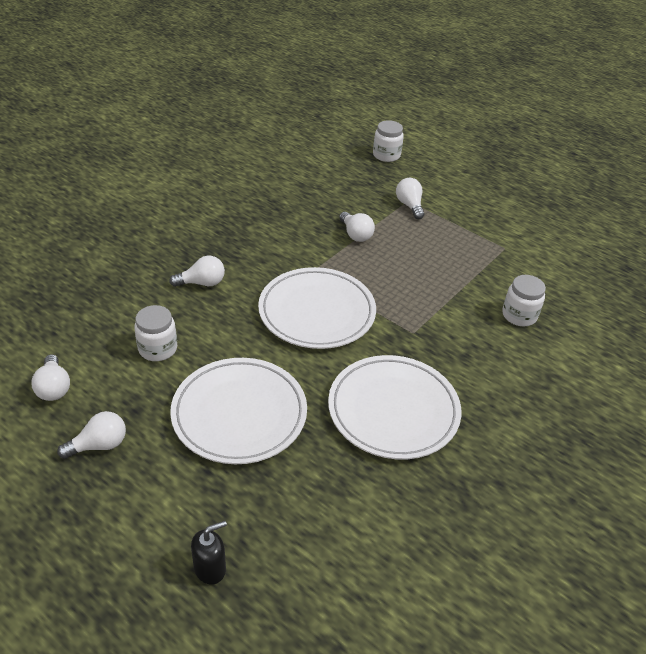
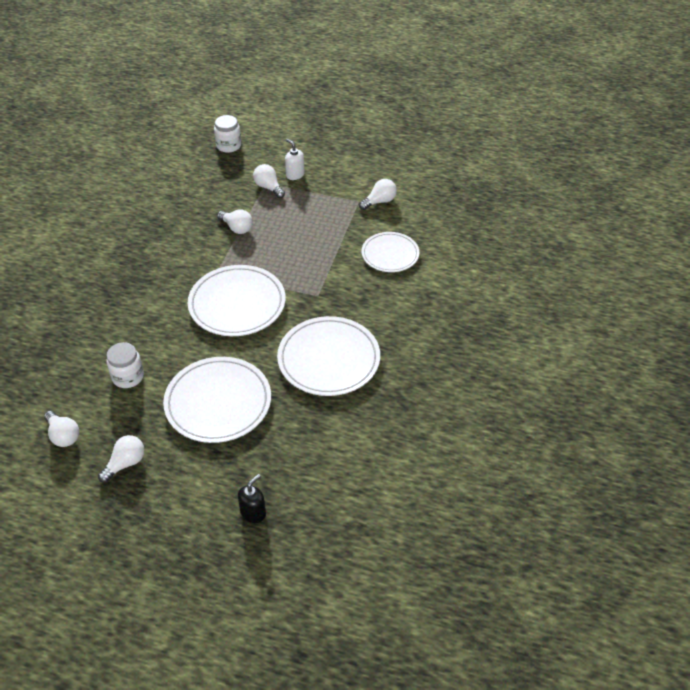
camera: 20 degrees left, 5 degrees up
(202, 283) = (133, 311): white light bulb -> white light bulb (379, 201)
(444, 201) = (295, 175): none -> white soap dispenser
(519, 315) = (390, 254): white jar -> white plate

